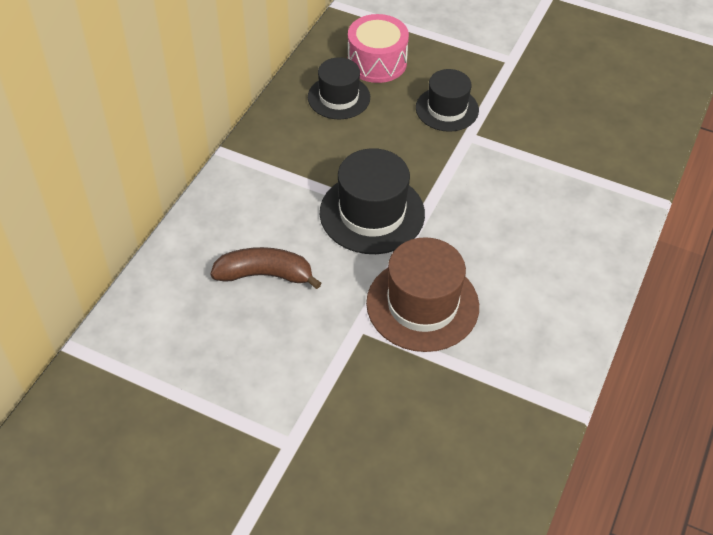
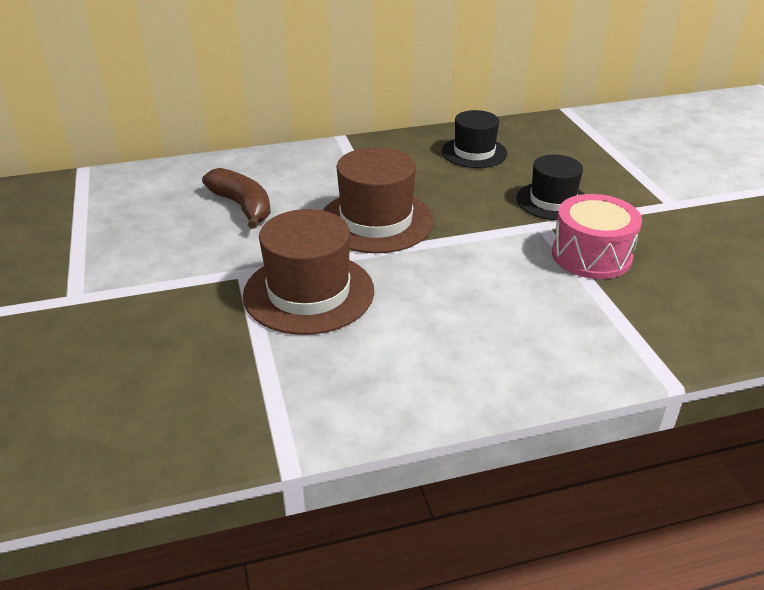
camera: 50 degrees right, 15 degrees down
(372, 213) = (376, 221): black hat -> brown hat
(377, 62) = (541, 150): pink drum -> pink drum (591, 255)

